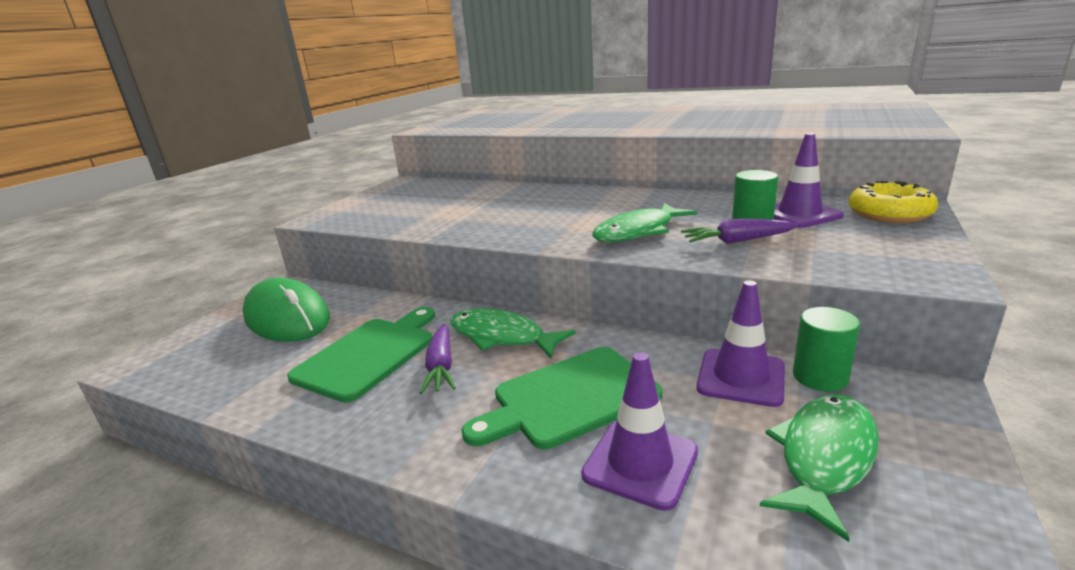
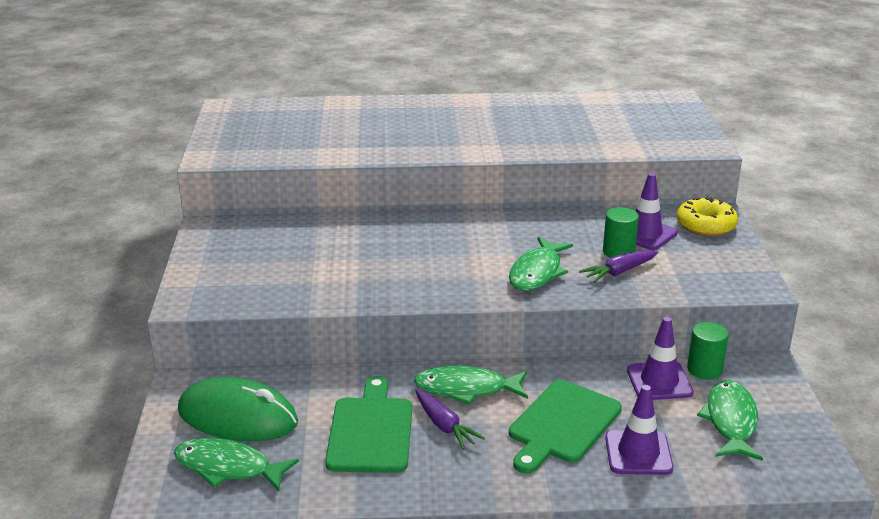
camera: 30 degrees left, 5 degrees up
(221, 356) = (228, 467): none -> green fish

